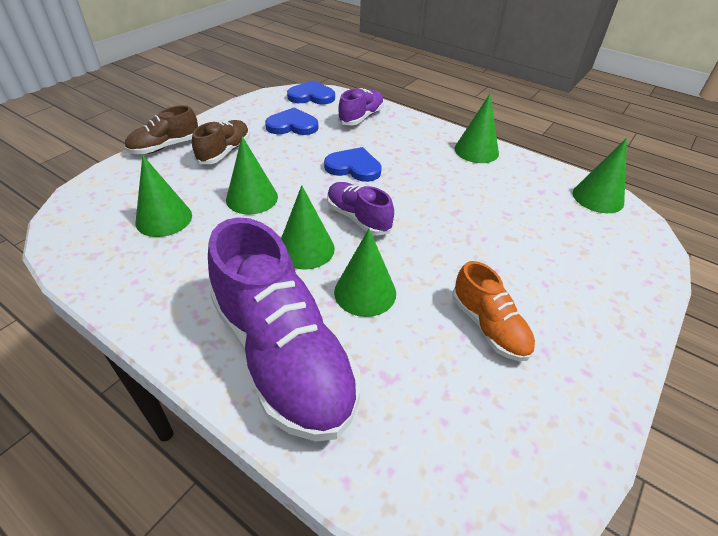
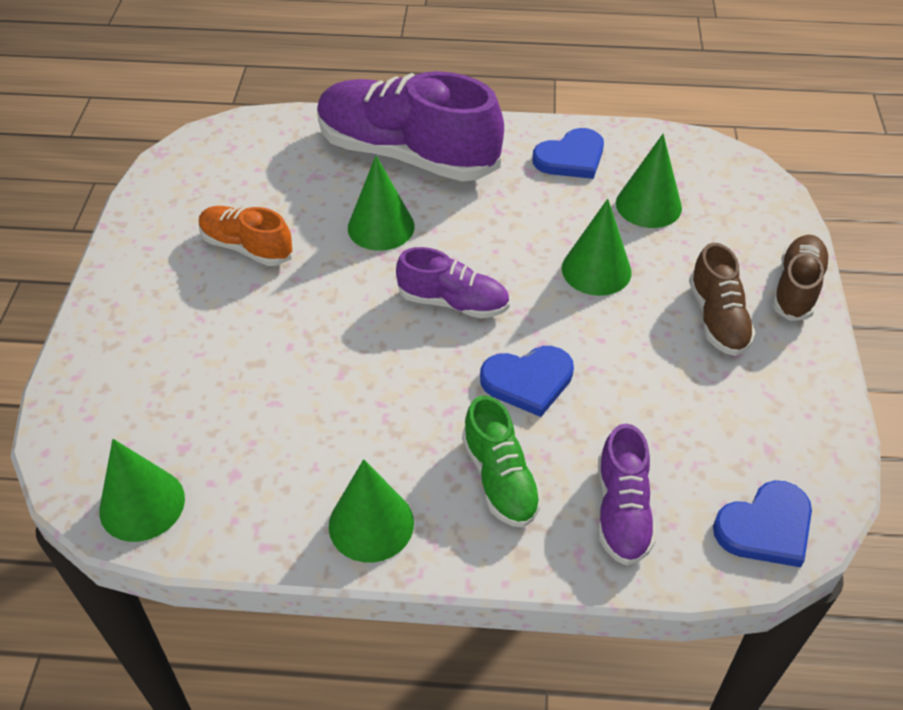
camera: 150 degrees right, 5 degrees up
(292, 125) = (701, 423): blue heart -> blue heart (571, 158)
(306, 249) = (474, 241): green cone -> none
(404, 142) = (500, 479): none -> green shoe

